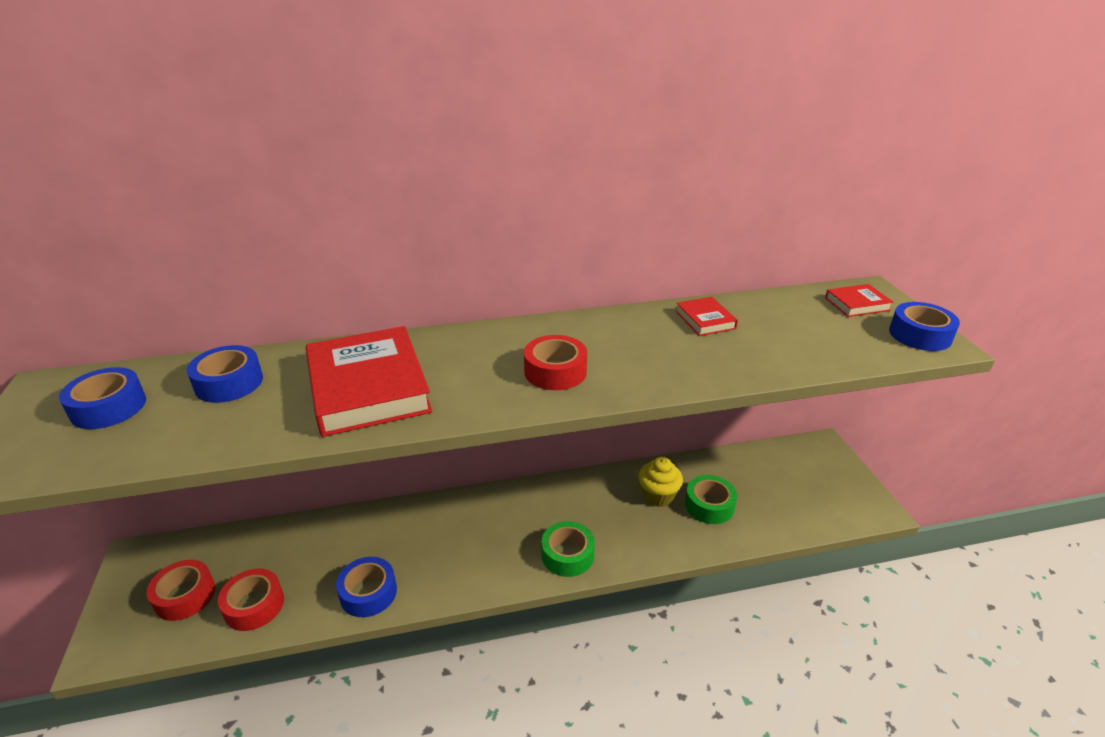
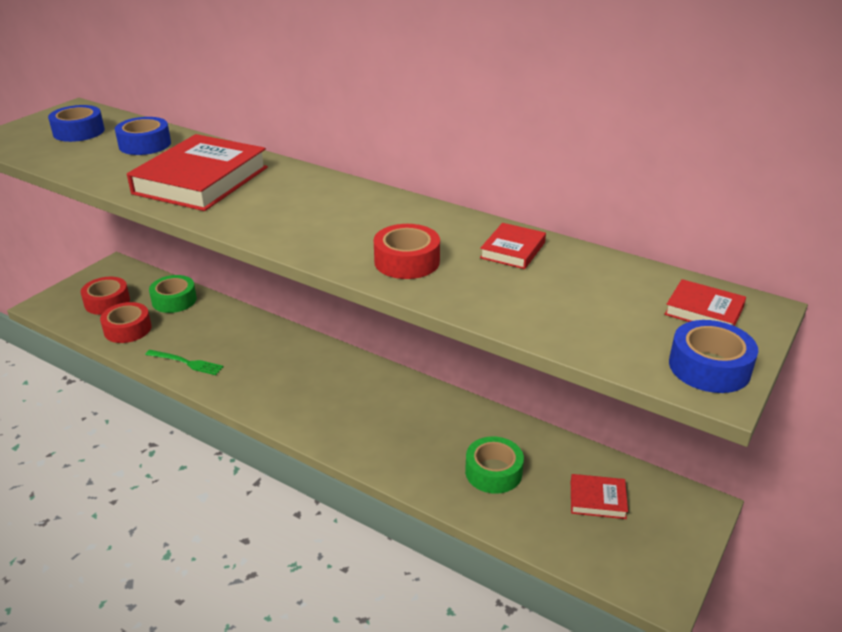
camera: 45 degrees right, 0 degrees up
(368, 593) = (186, 363): blue tape -> green fork
(555, 371) = (321, 227): red tape -> red tape (407, 261)
(567, 555) = (330, 426): green tape -> green tape (174, 300)
(658, 496) = (461, 436): yellow cupcake -> none
(780, 479) = (597, 499): none -> red book

